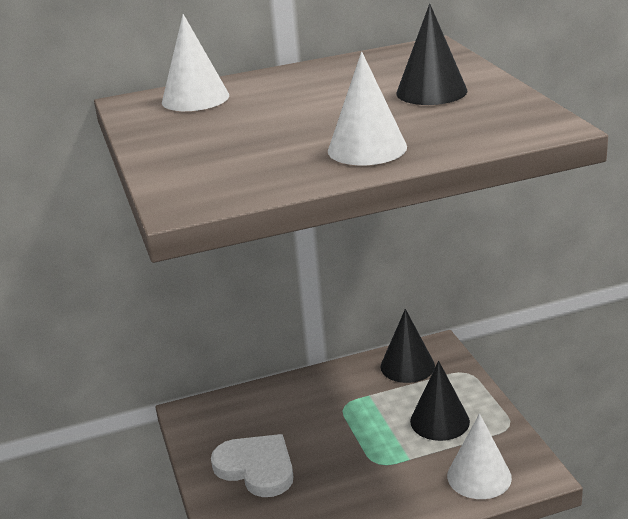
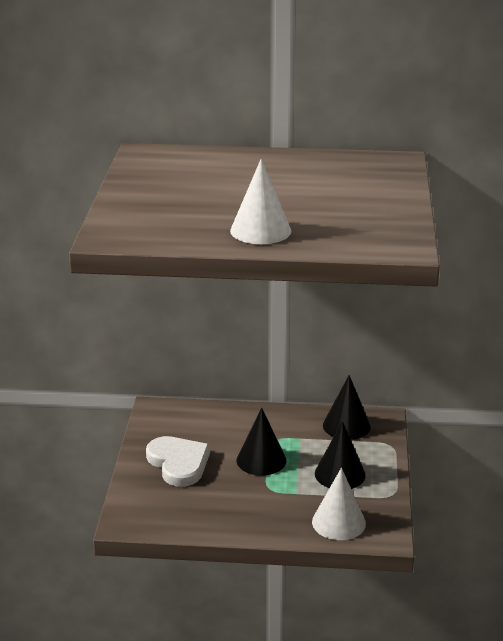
camera: 20 degrees right, 0 degrees up
(195, 98) = (187, 160): white cone -> none
(431, 92) = (354, 198): black cone -> black cone (261, 460)

